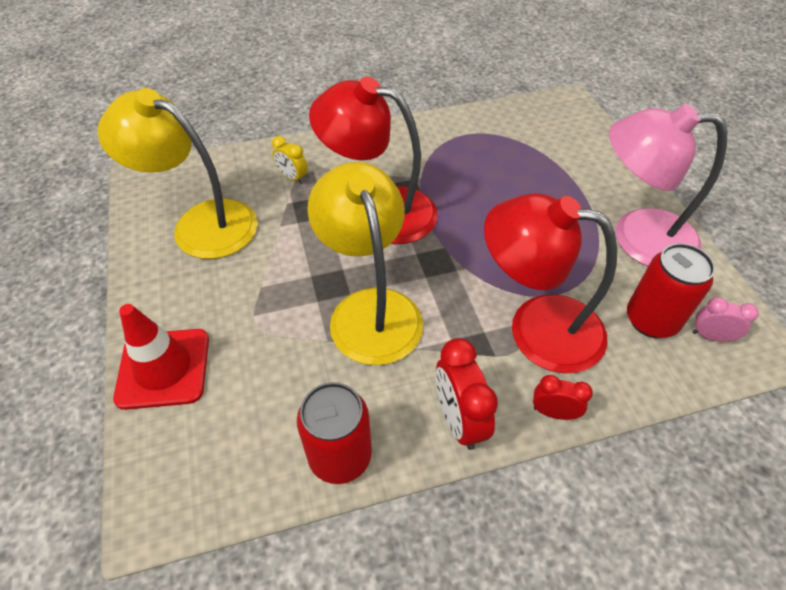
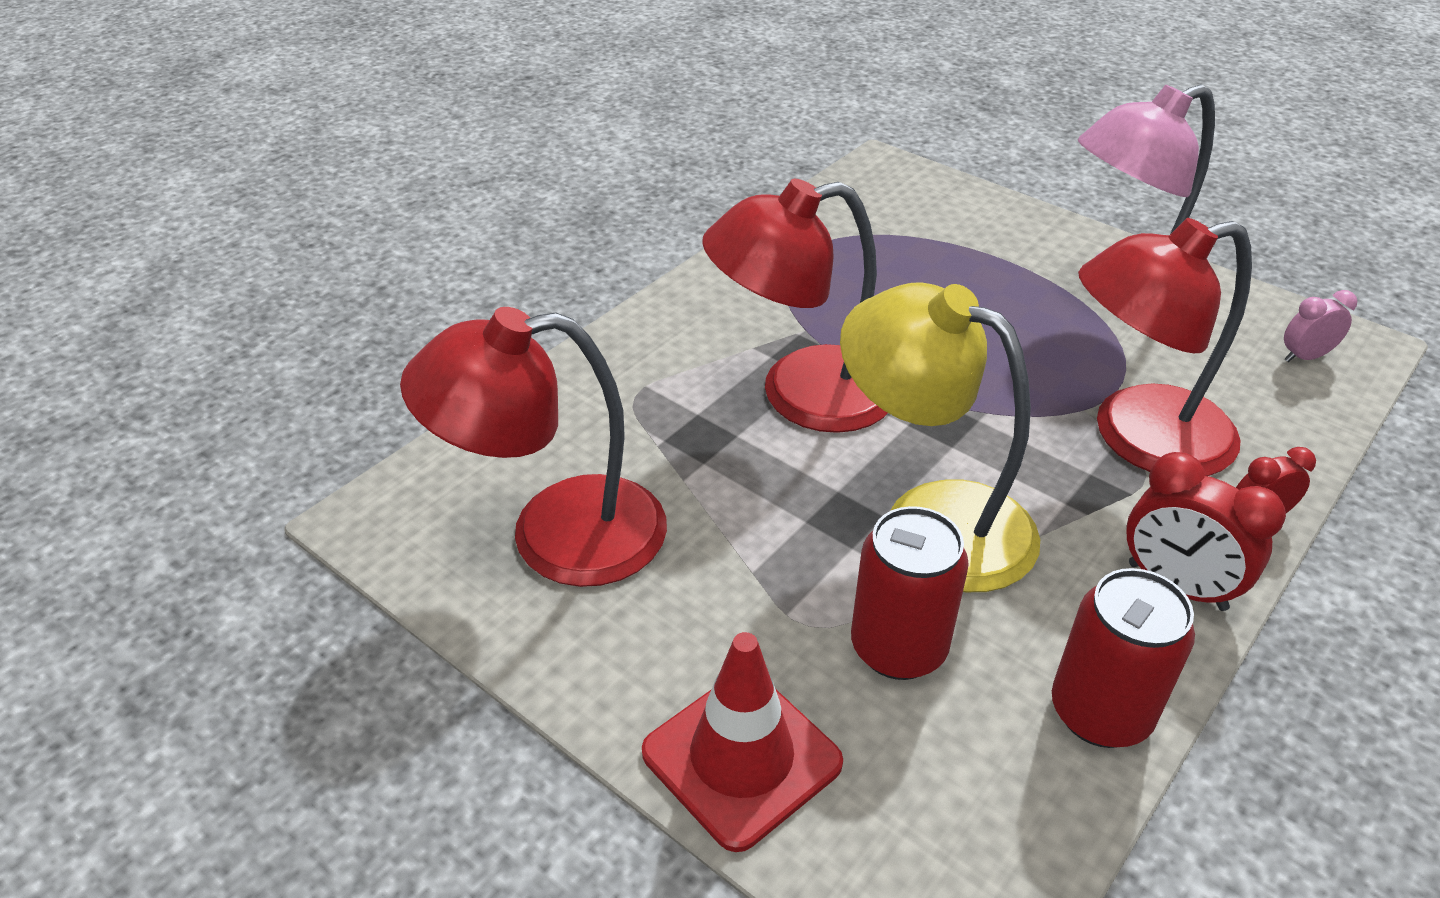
camera: 35 degrees left, 10 degrees down
(201, 223) = (556, 535): yellow lamp -> red lamp
(292, 178) = (625, 408): yellow clock -> none
(651, 320) = (1236, 369): red can -> red can (898, 648)

